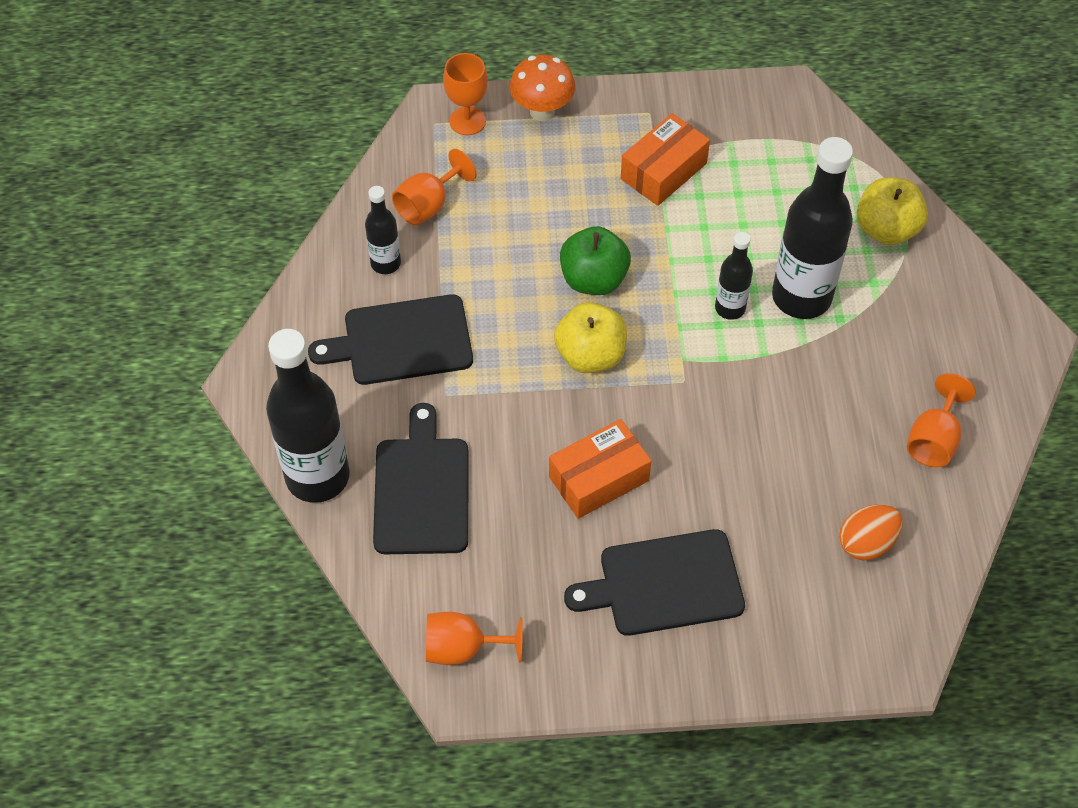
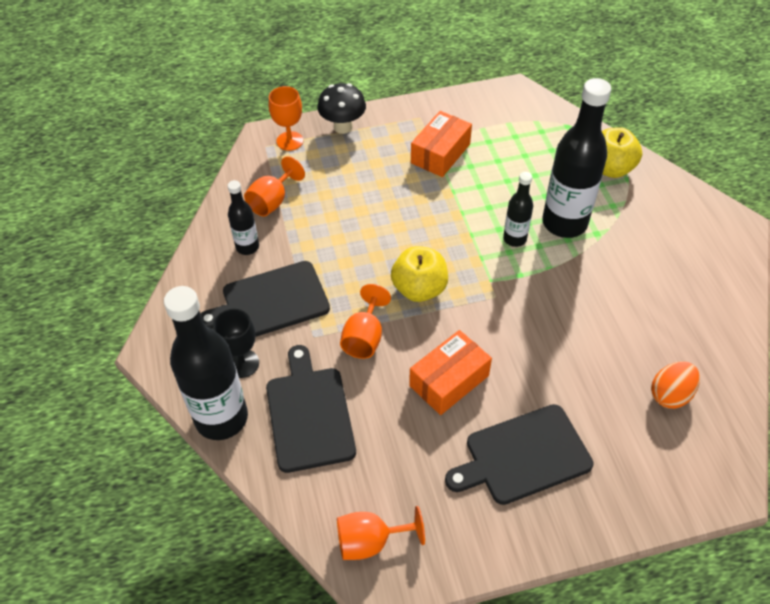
camera: 10 degrees left, 5 degrees down
(353, 414) = (242, 363): none -> black goblet
(542, 111) = (343, 127): orange mushroom -> black mushroom
(593, 279) = (408, 234): green apple -> none
(933, 439) = (694, 308): orange goblet -> orange goblet (364, 337)

